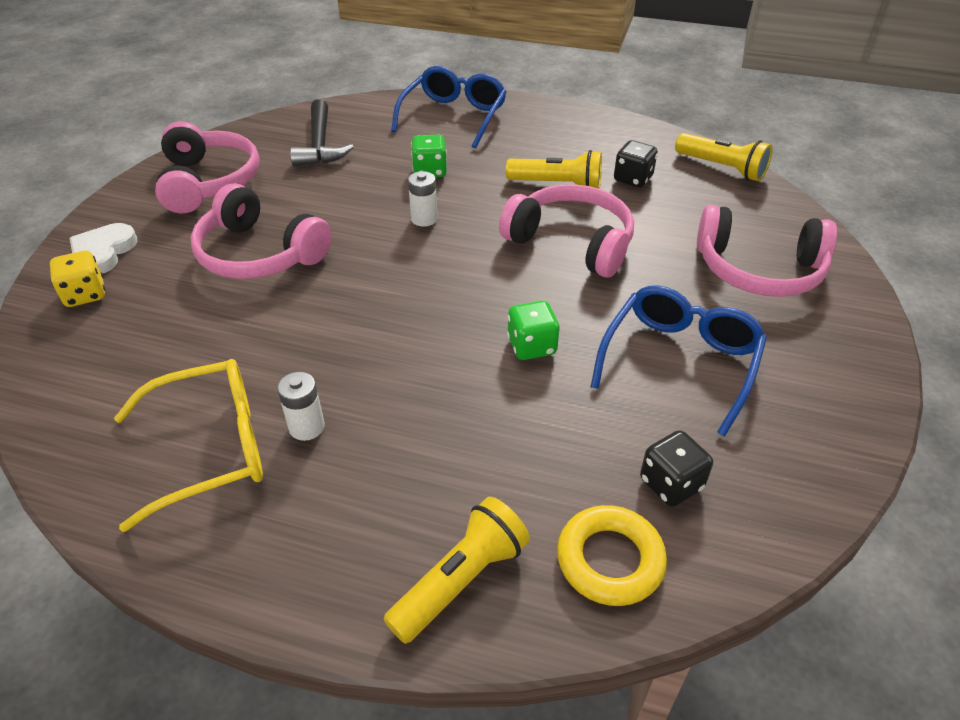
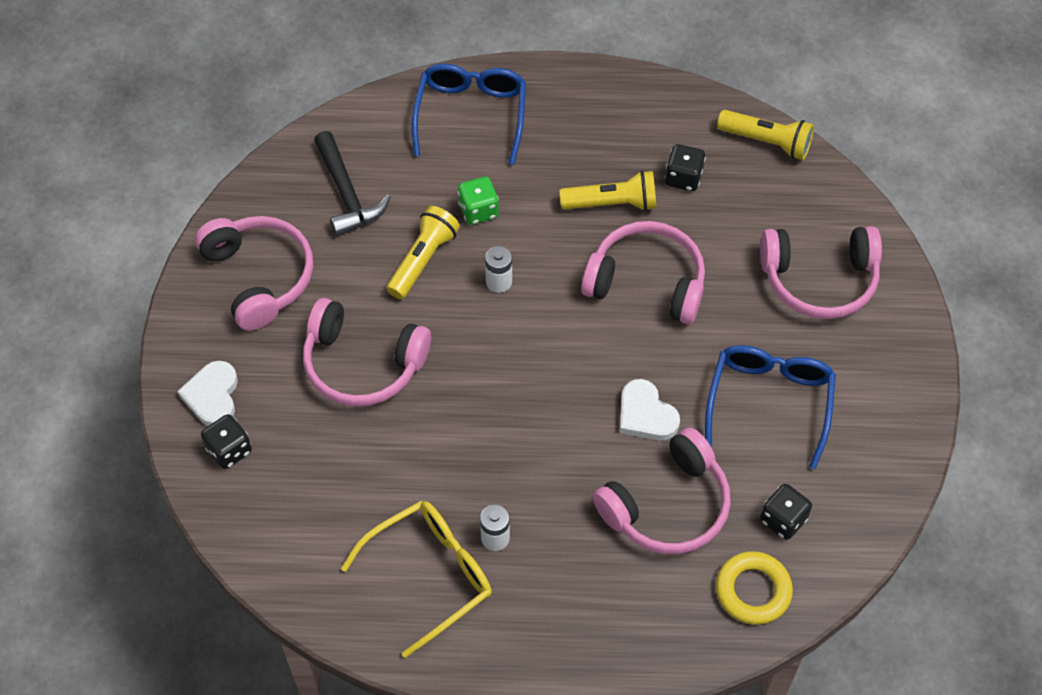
camera: 15 degrees left, 15 degrees up
(85, 295) = (229, 450): yellow dice -> black dice
(460, 580) = (656, 631): yellow flashlight -> yellow flashlight (423, 260)
(525, 437) = (667, 505): none -> pink headphones
(531, 346) = (646, 414): green dice -> white heart

